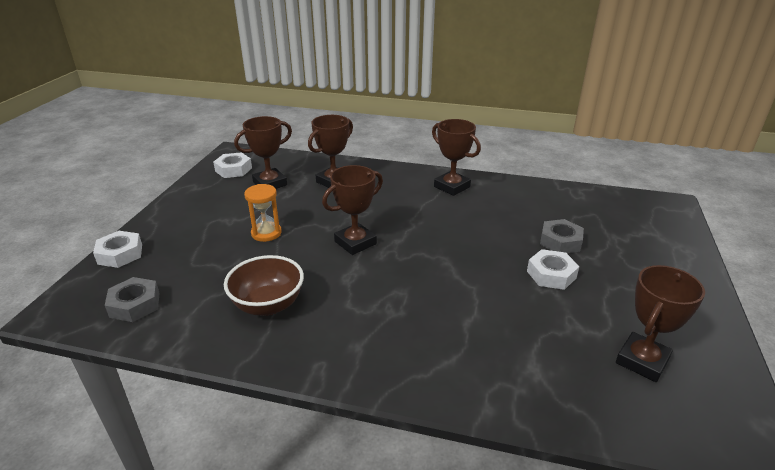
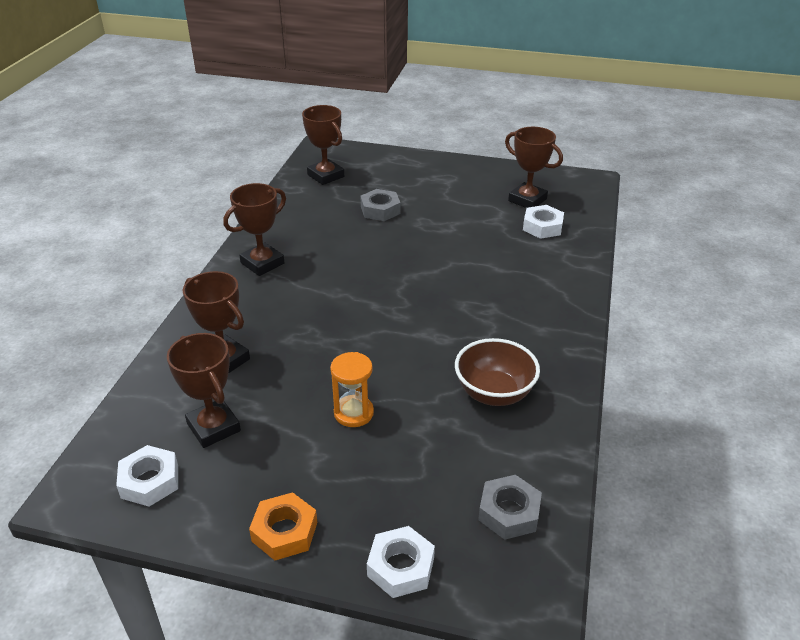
camera: 90 degrees left, 5 degrees up
(173, 212) = (284, 531): none -> orange nut
(355, 242) = (378, 335): brown trophy -> brown trophy (325, 176)
(551, 274) = (431, 221): white nut -> white nut (542, 227)

